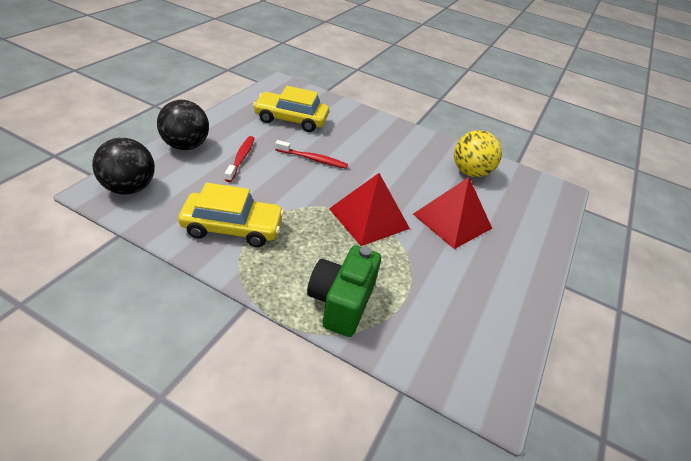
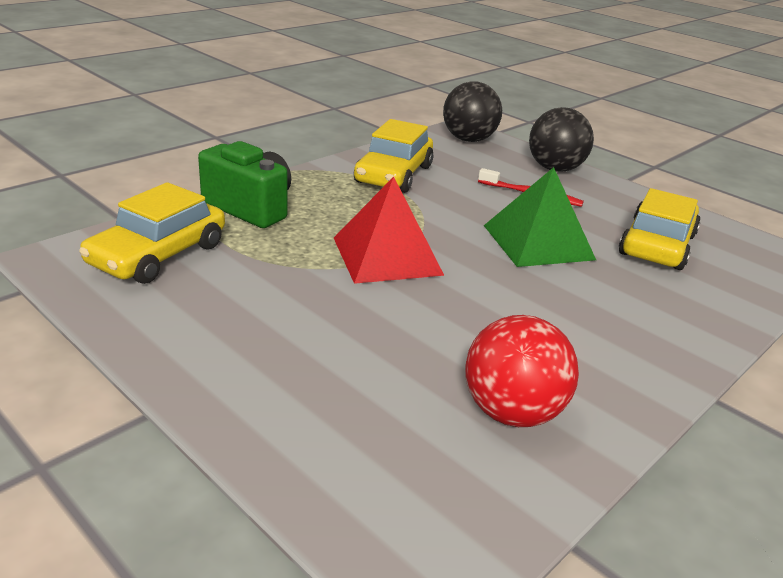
camera: 110 degrees right, 10 degrees down
(312, 159) = (538, 242): red toothbrush -> green pyramid
(444, 335) = (158, 254): none -> yellow car
(452, 221) = (358, 330): red pyramid -> none
(470, 172) = (512, 412): yellow ball -> red ball

